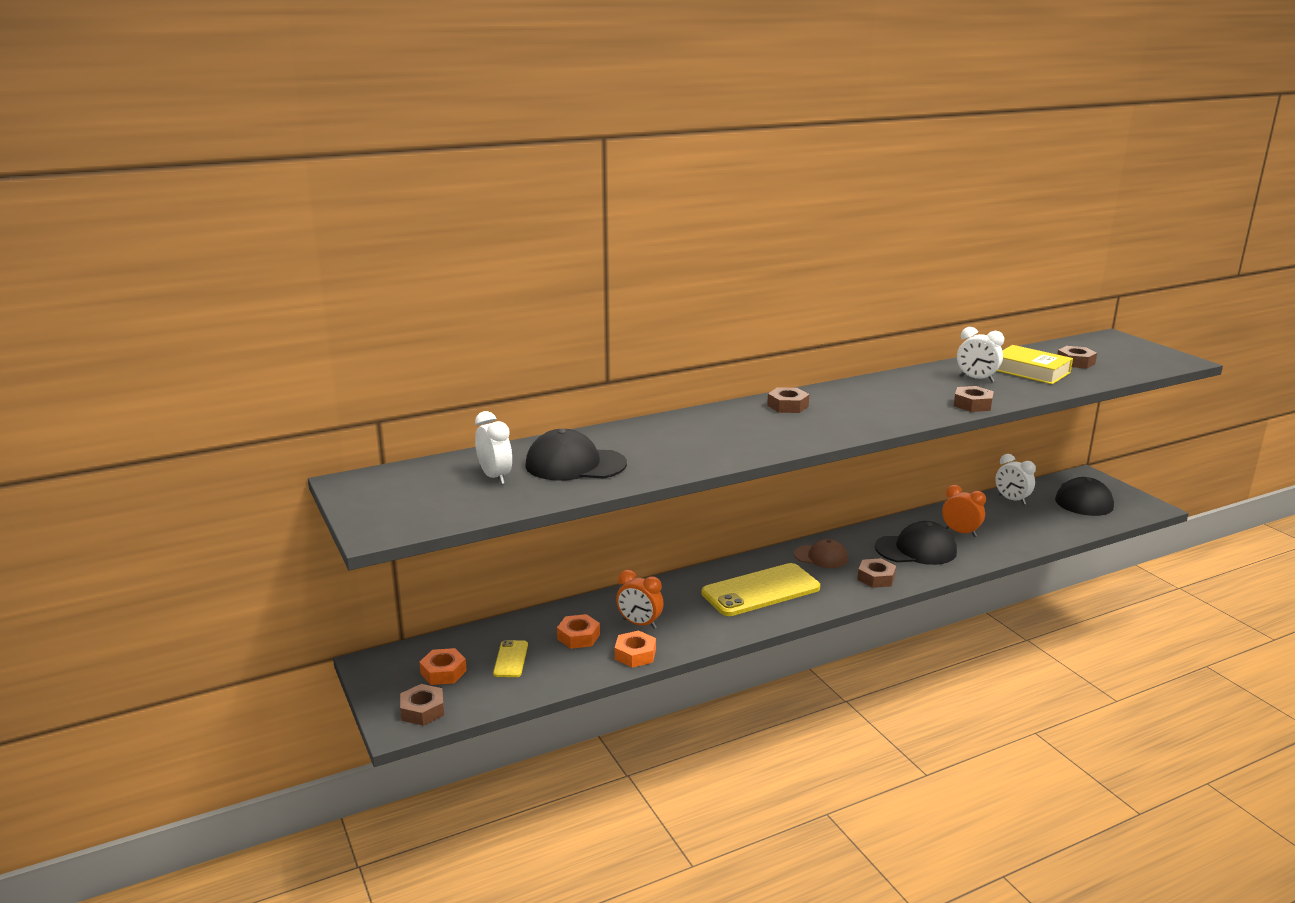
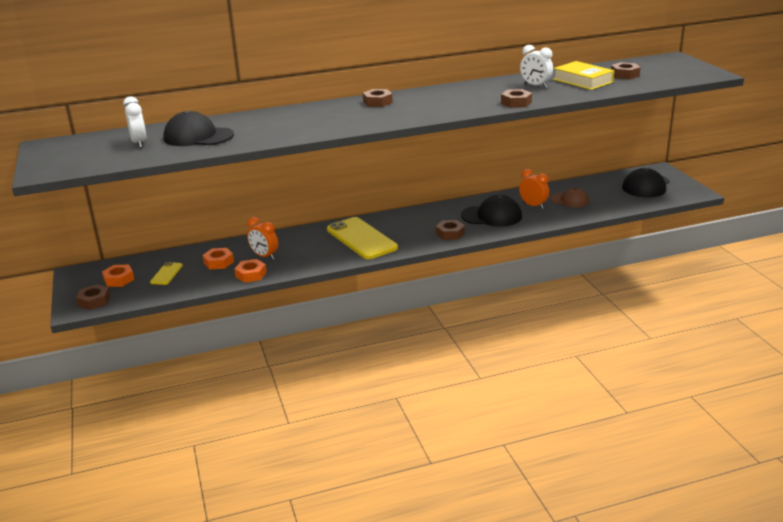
camera: 10 degrees right, 5 degrees up
(761, 591) = (361, 239): yellow phone -> yellow phone turned 75 degrees clockwise
(821, 557) = (418, 218): brown cap -> brown cap (569, 200)
(1012, 500) = (588, 185): white clock -> none

